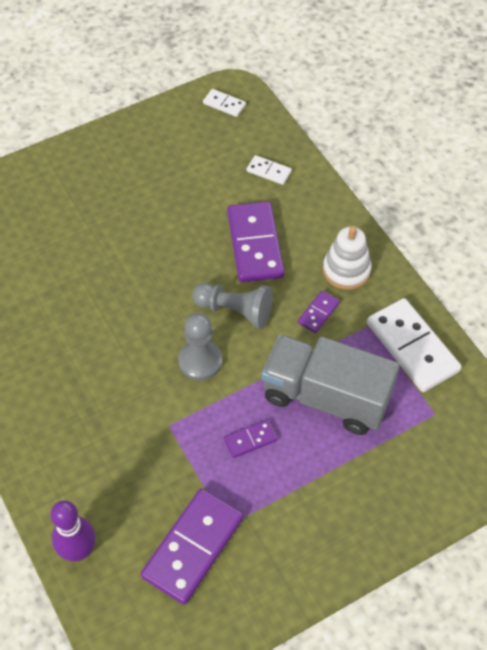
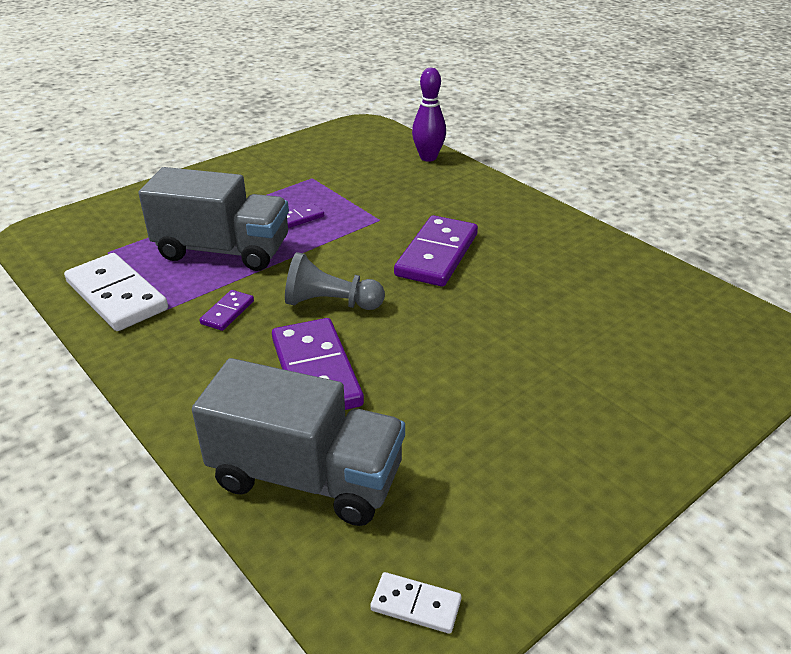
camera: 170 degrees right, 20 degrees down
(193, 547) = (337, 166): purple domino -> purple domino (436, 255)
(200, 361) = (361, 261): grey pawn -> none
(268, 171) = (307, 477): white domino -> grey truck
(346, 270) = (186, 358): white stacking toy -> none

